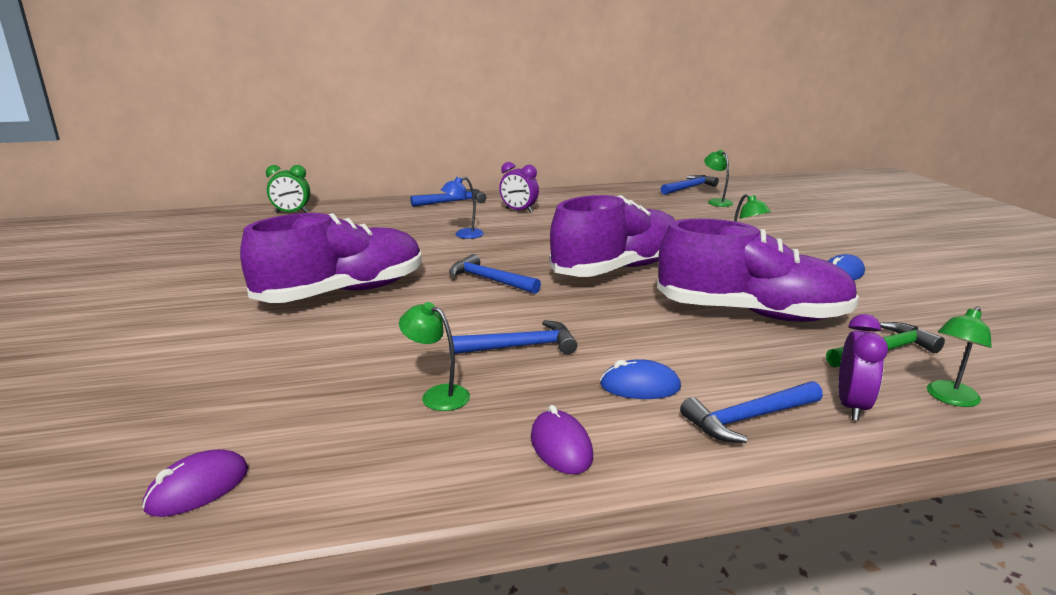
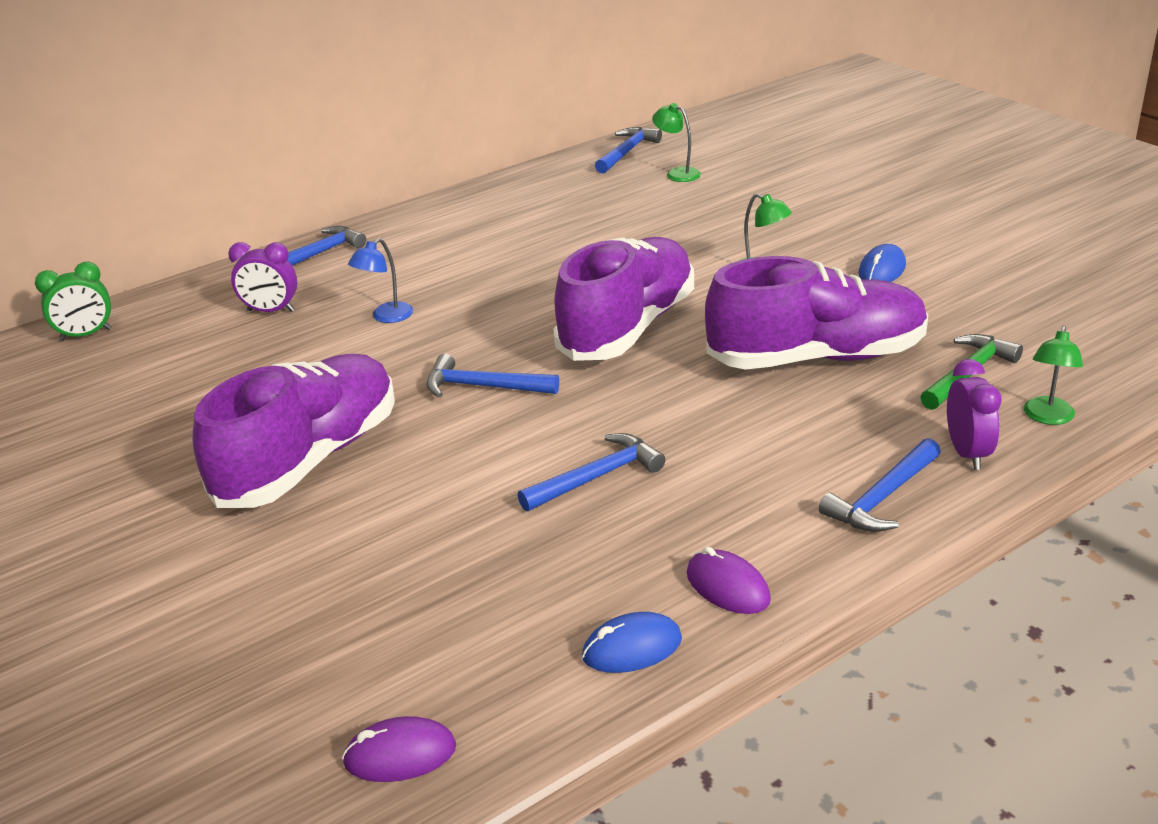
camera: 20 degrees left, 10 degrees up
(198, 488) = (400, 755): purple mouse -> purple mouse turned 60 degrees clockwise
(437, 395) = (555, 568): green lamp -> none
(519, 210) = (426, 251): purple clock -> purple clock (271, 311)
(640, 386) = (758, 491): blue mouse -> blue mouse (632, 648)

